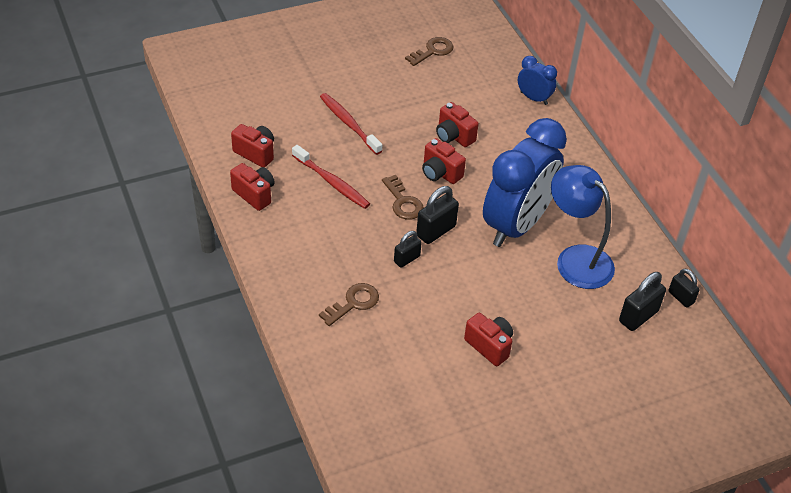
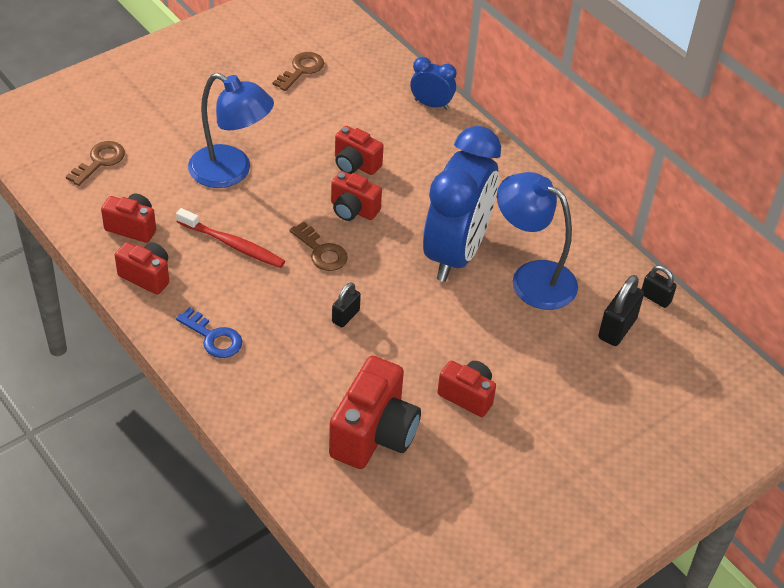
camera: 15 degrees left, 0 degrees up
(293, 254) = (213, 337): none -> blue key
(349, 124) = (231, 172): red toothbrush -> blue lamp
(353, 303) = (300, 379): brown key -> brown key (99, 161)
(400, 361) = (374, 434): none -> red camera
(436, 231) = (368, 277): black padlock -> none

